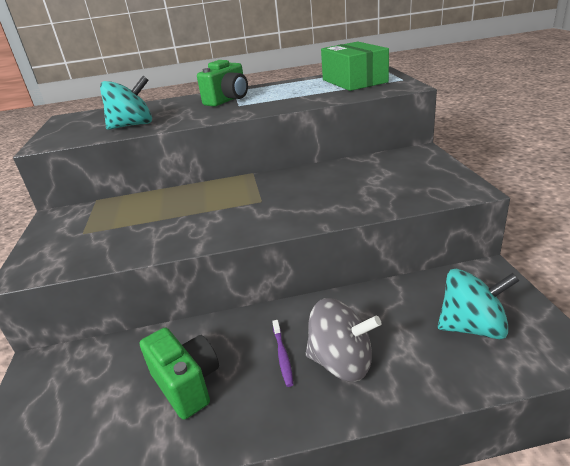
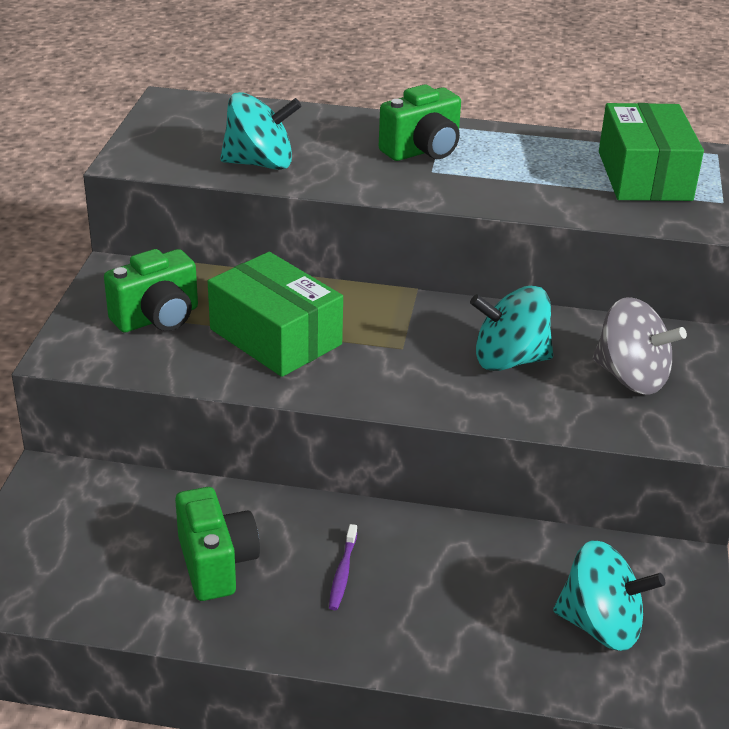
camera: 15 degrees right, 5 degrees up
(91, 231) = (157, 318): none -> green camera
(177, 218) = (275, 337): none -> green box
(329, 188) = (509, 360): none -> turquoise spinning top
(342, 362) = (409, 606): grey spinning top -> grey spinning top (631, 377)

